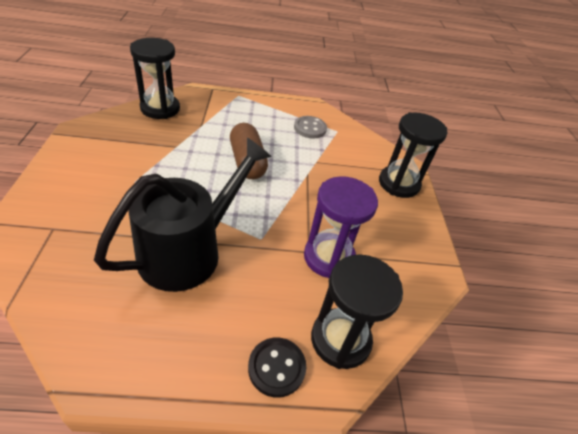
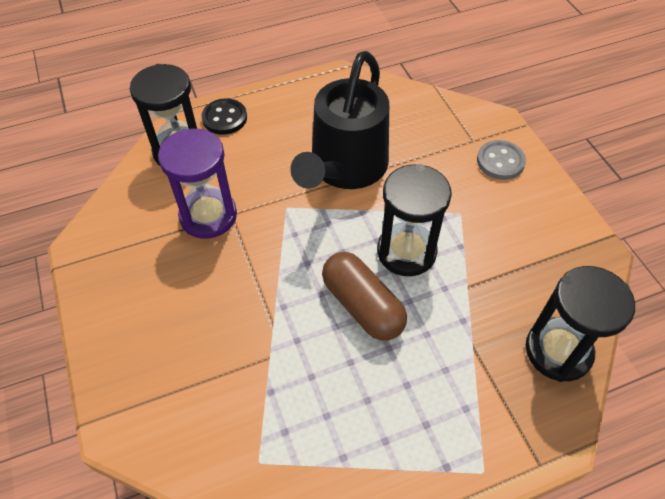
camera: 165 degrees right, 10 degrees up
(310, 128) = (309, 439): grey button -> grey button (500, 161)
(398, 184) = (132, 372): black hourglass -> black hourglass (406, 252)

